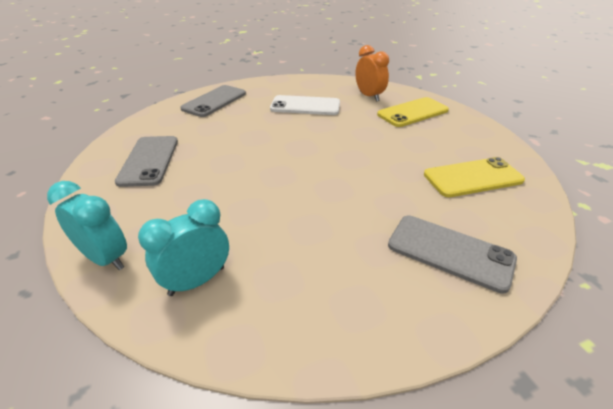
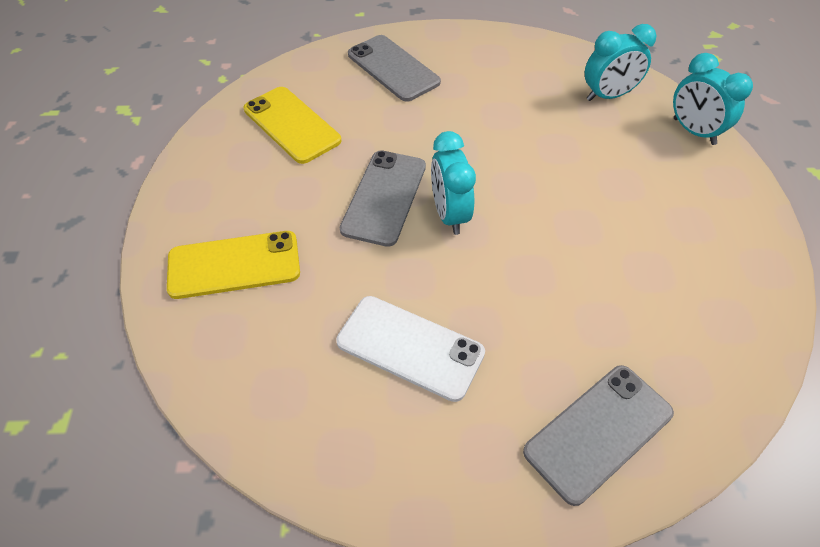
camera: 160 degrees left, 15 degrees up
(149, 160) = (693, 260): grey phone -> grey phone (384, 197)
(315, 151) = (449, 214): none -> turquoise clock
(369, 96) = (263, 347): orange clock -> none
(473, 177) = (292, 125): yellow phone -> yellow phone turned 45 degrees clockwise

